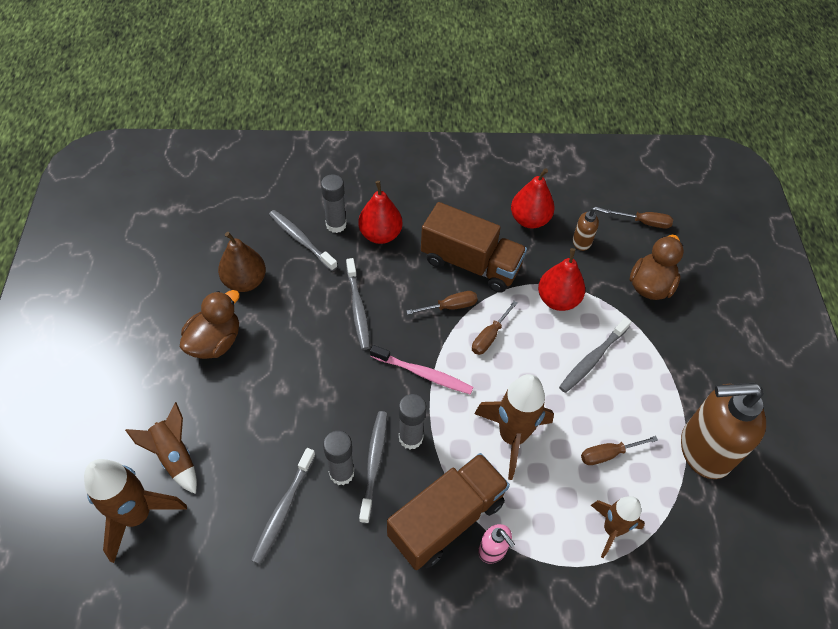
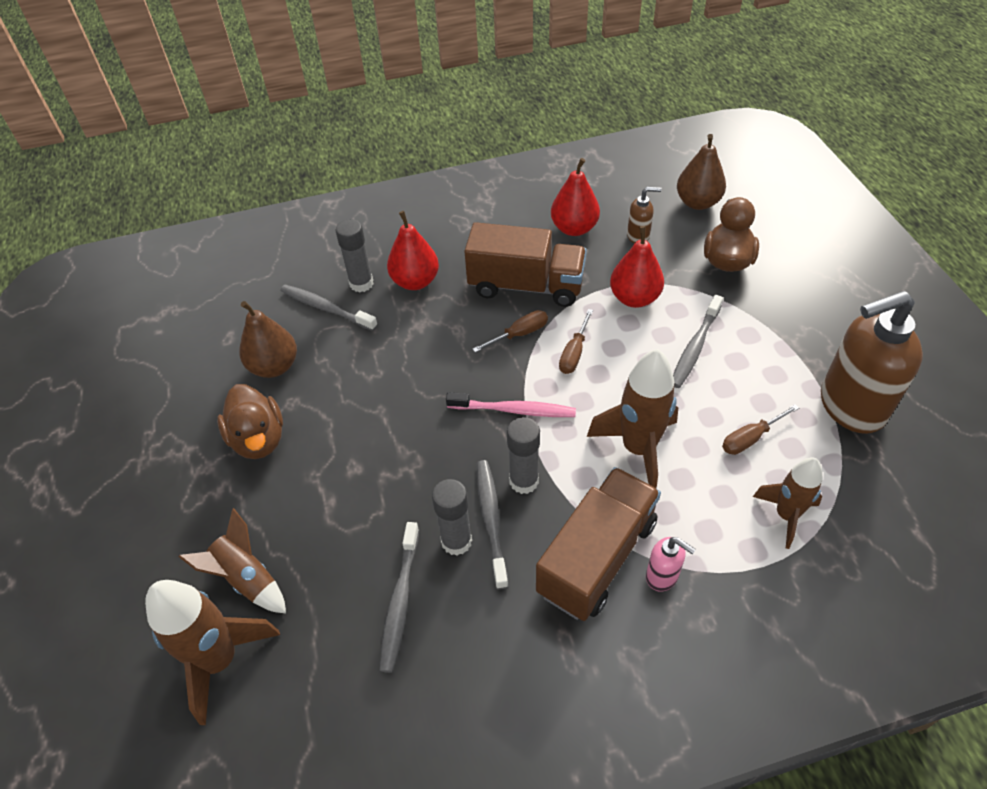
camera: 10 degrees left, 5 degrees down
(215, 342) = (258, 439): brown duck -> brown duck turned 135 degrees clockwise
(358, 308) = (415, 362): grey toothbrush -> none
(645, 223) = (697, 202): brown screwdriver -> brown pear

